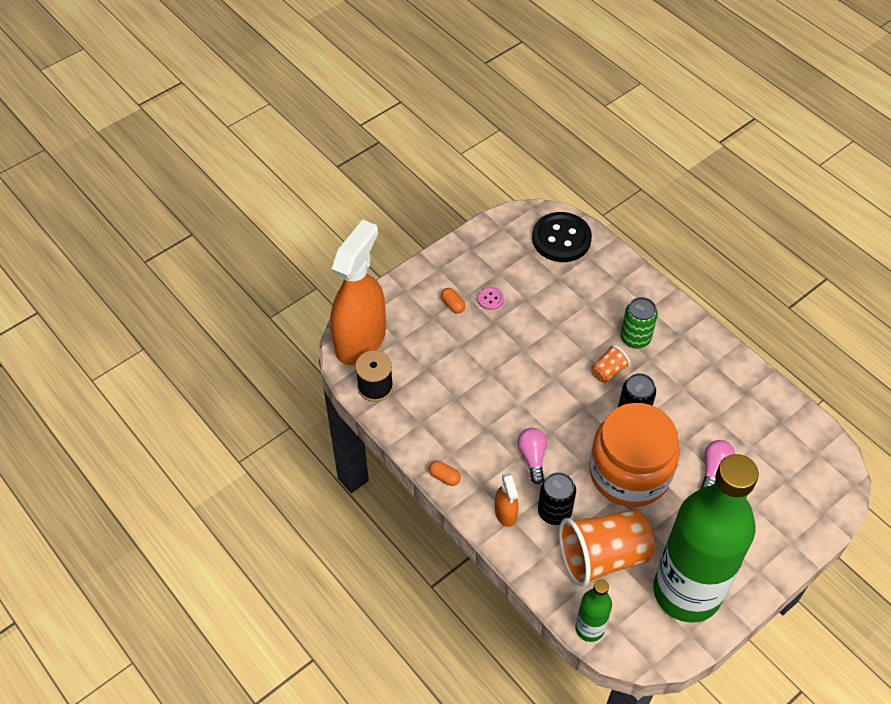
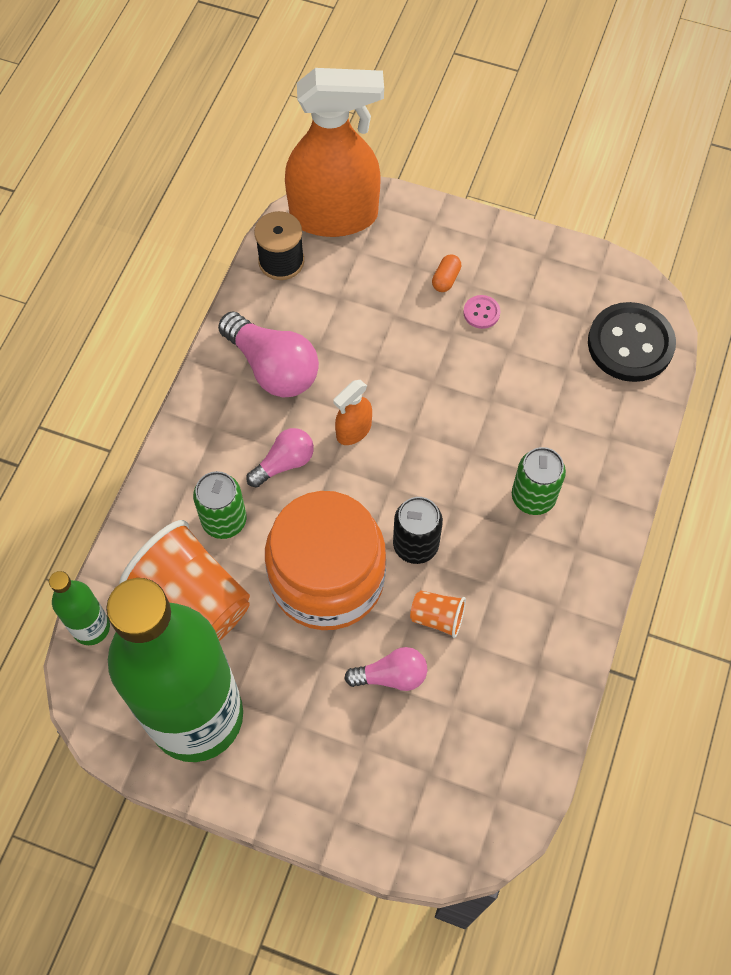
camera: 60 degrees right, 10 degrees up
(444, 477) = (204, 386): orange capsule -> none
(456, 430) = (273, 368): none -> pink light bulb
(505, 513) = (193, 470): orange spray bottle -> orange spray bottle (353, 431)
(554, 512) = (224, 520): black can -> green can
(608, 371) = (461, 488): orange cup -> orange cup (437, 617)

